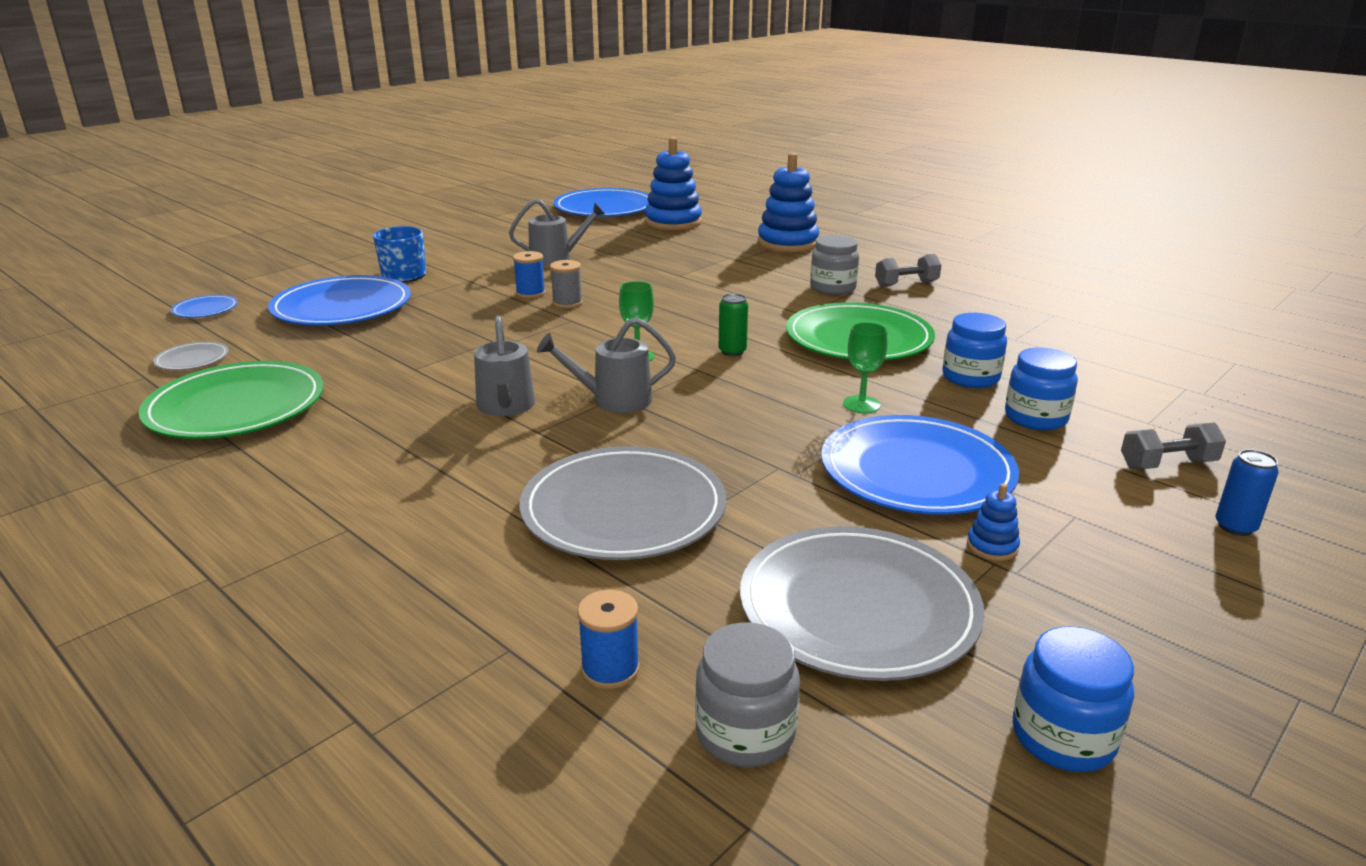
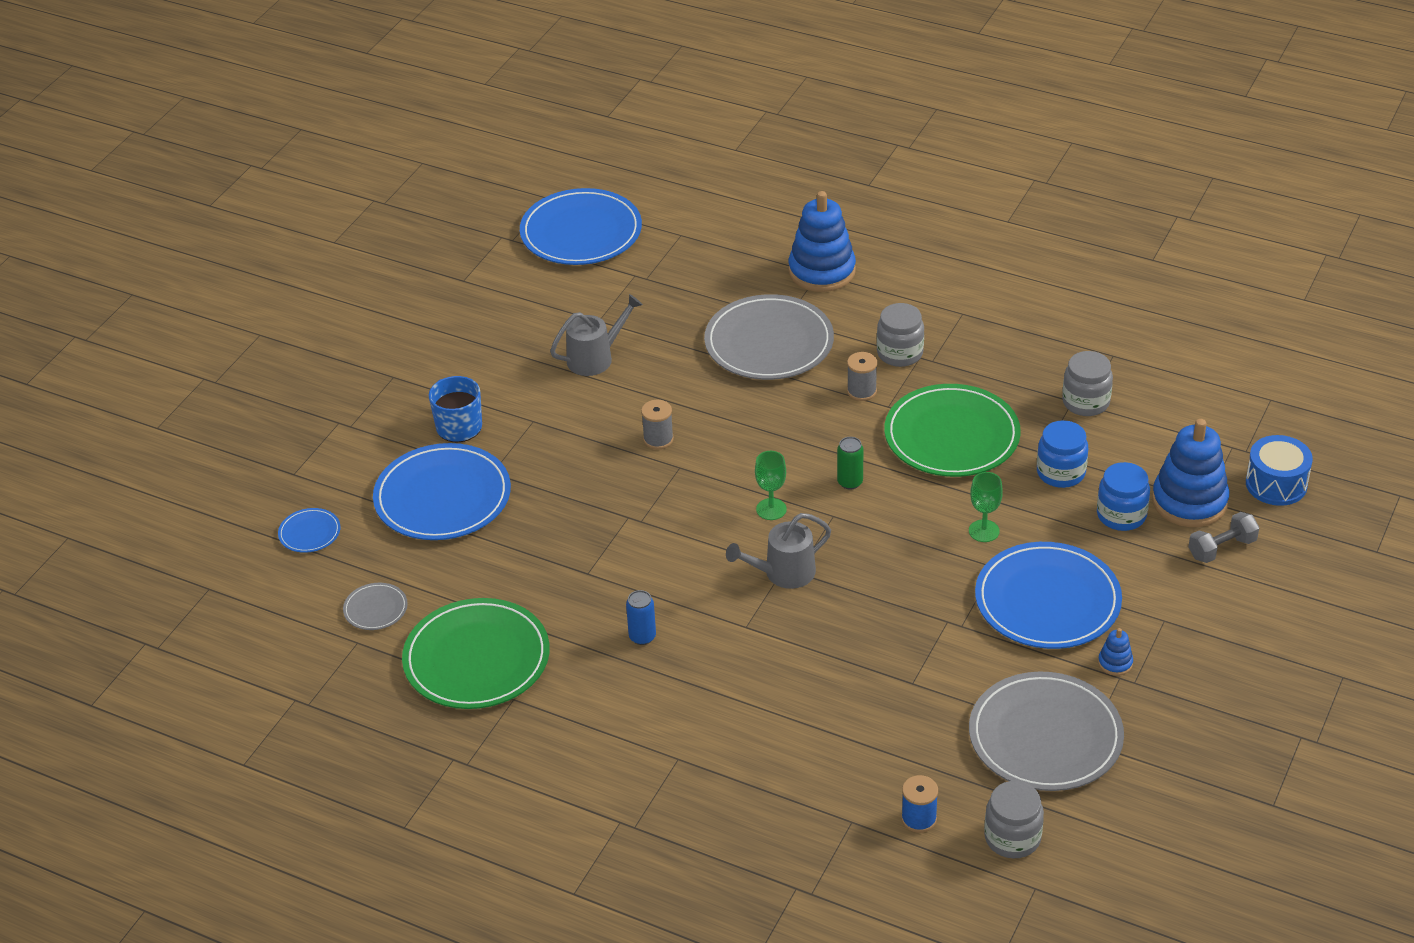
camera: 15 degrees left, 15 degrees up
(506, 407) = (701, 603): grey watering can -> none
(530, 293) = (611, 430): blue spool -> none
(623, 509) = (857, 691): grey plate -> grey plate (769, 342)
(673, 222) = (677, 250): blue stacking toy -> blue stacking toy (1189, 501)
(782, 303) = (861, 391): none -> grey spool
(906, 284) = (967, 330): grey dumbbell -> none
(1015, 337) = (1085, 402): none -> grey jar
(1063, 737) = (1178, 795): blue jar -> none
(1235, 527) = (1268, 604): blue can -> blue can (642, 637)
(1245, 423) = (1276, 484): none -> blue drum

